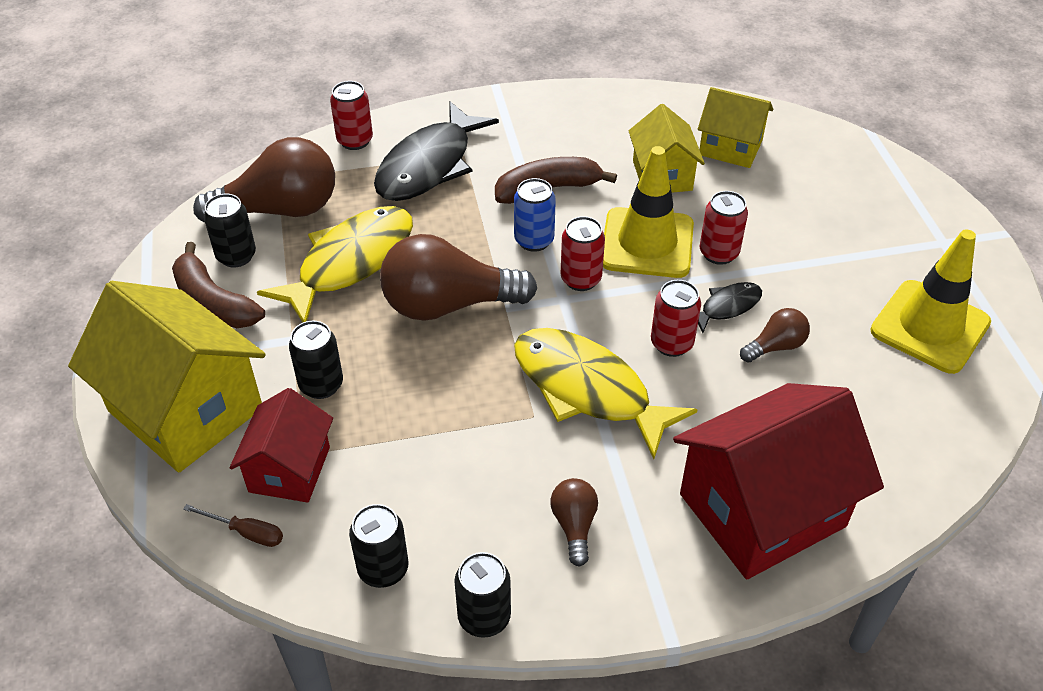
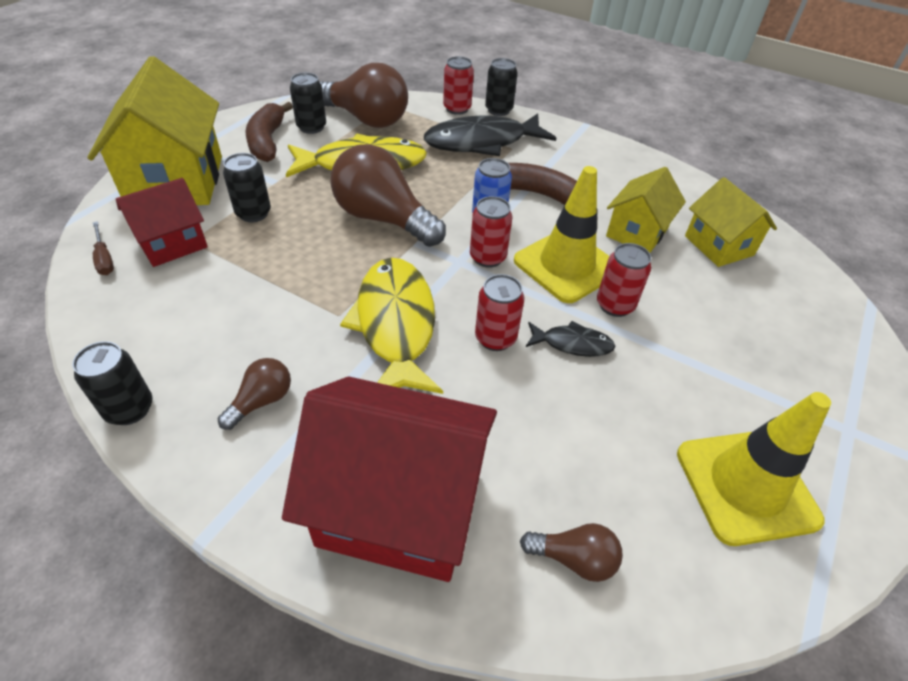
camera: 40 degrees right, 0 degrees up
(383, 569) = (128, 333): black can -> black can (498, 110)
(775, 346) = (575, 397): brown light bulb -> brown light bulb (574, 558)

